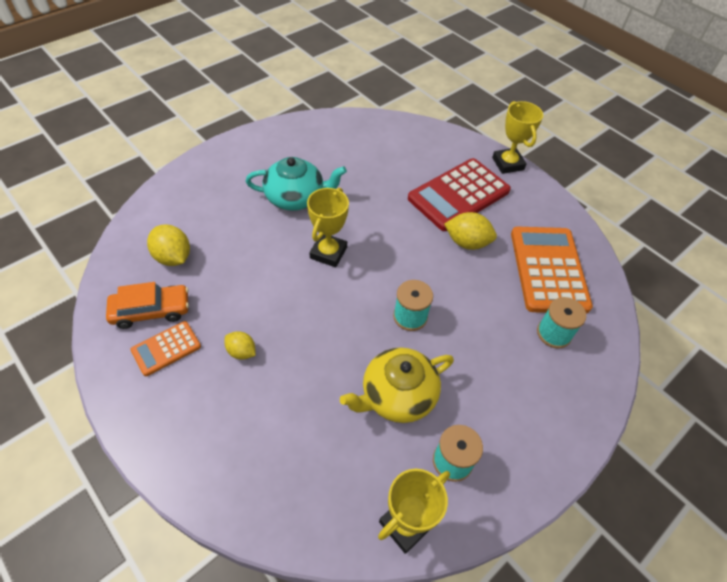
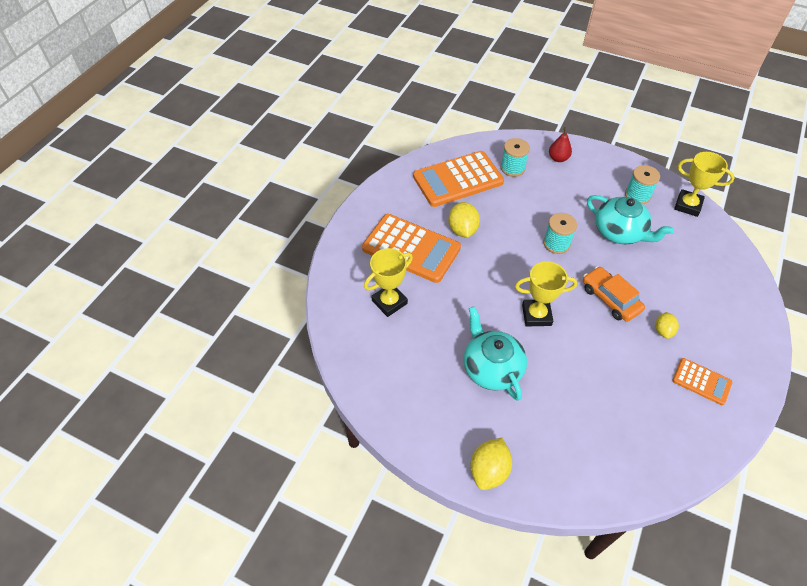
camera: 110 degrees left, 0 degrees up
(151, 311) = (684, 413): orange car -> orange car (610, 299)
(173, 257) = (626, 431): yellow lemon -> yellow lemon (489, 470)
(397, 395) = (620, 232): yellow teapot -> turquoise teapot
(459, 195) = (411, 248): red calculator -> orange calculator
(508, 164) = (349, 225): yellow trophy -> yellow trophy (389, 302)
(559, 398) = (558, 158): none -> red pear

